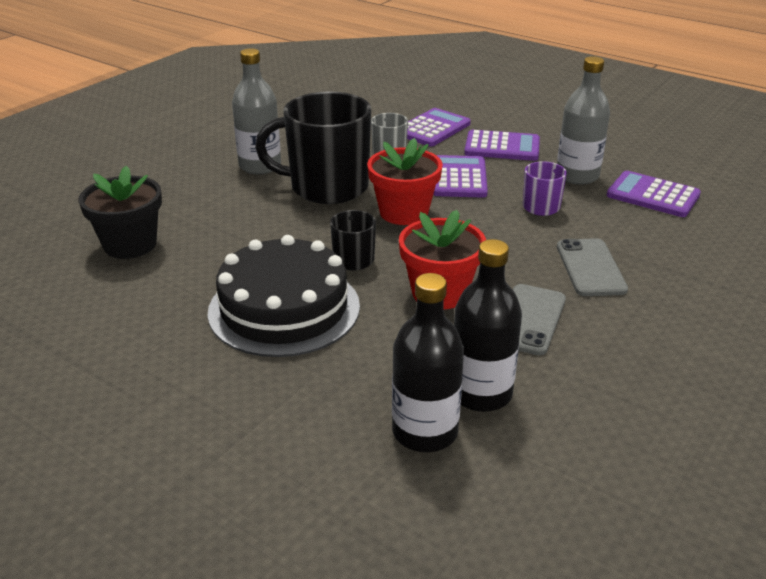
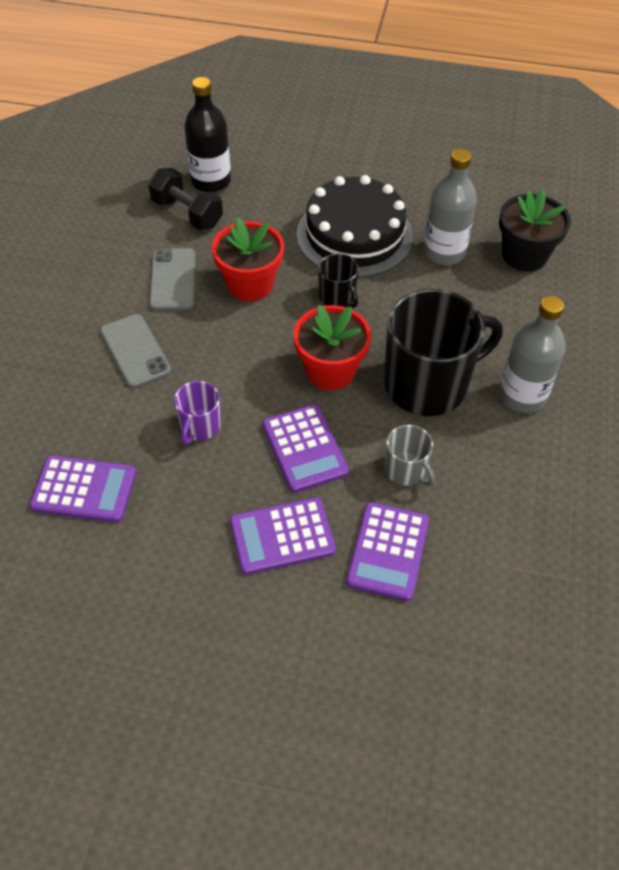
camera: 155 degrees right, 20 degrees up
(481, 393) = (187, 213): black bottle -> black dumbbell
(577, 176) = (175, 501): grey bottle -> grey bottle (444, 252)

